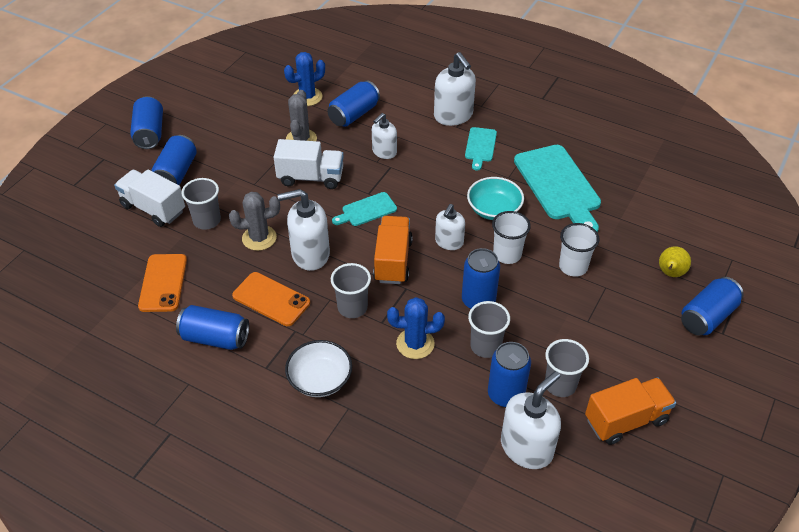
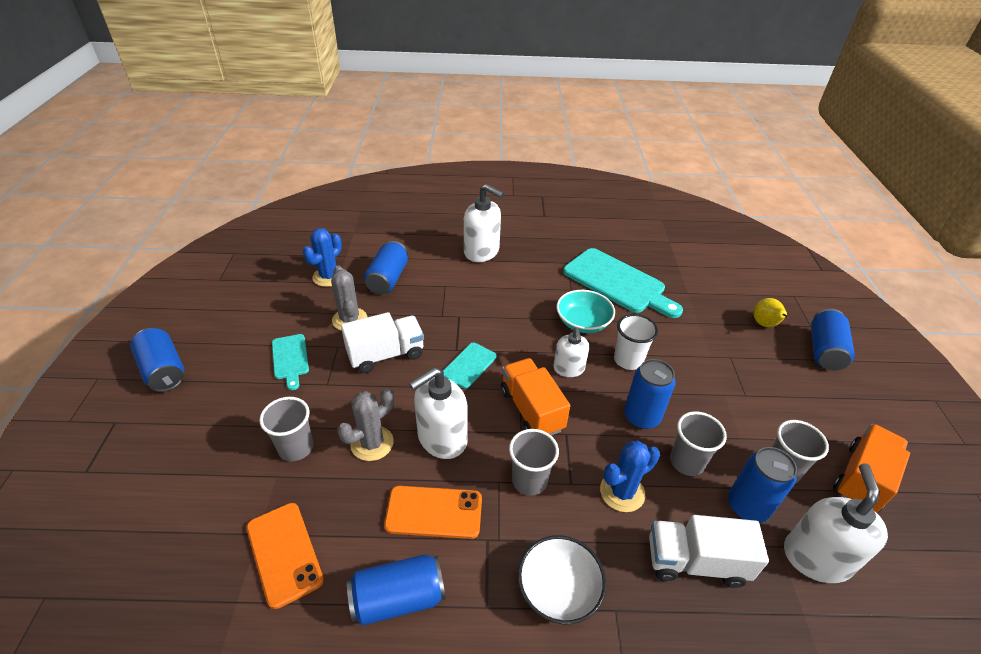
camera: 30 degrees left, 5 degrees down
(153, 208) = (217, 460): white truck -> white truck (695, 562)
(176, 173) = (224, 405): blue can -> none
(384, 152) = (442, 304): white soap dispenser -> none
(480, 146) = (526, 271): turquoise cutting board -> turquoise cutting board (290, 359)
(573, 267) = (690, 349): white cup -> none

